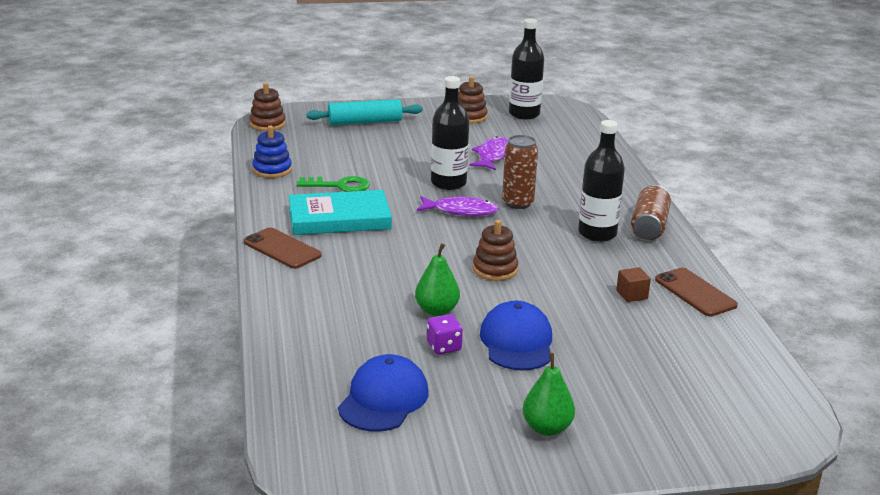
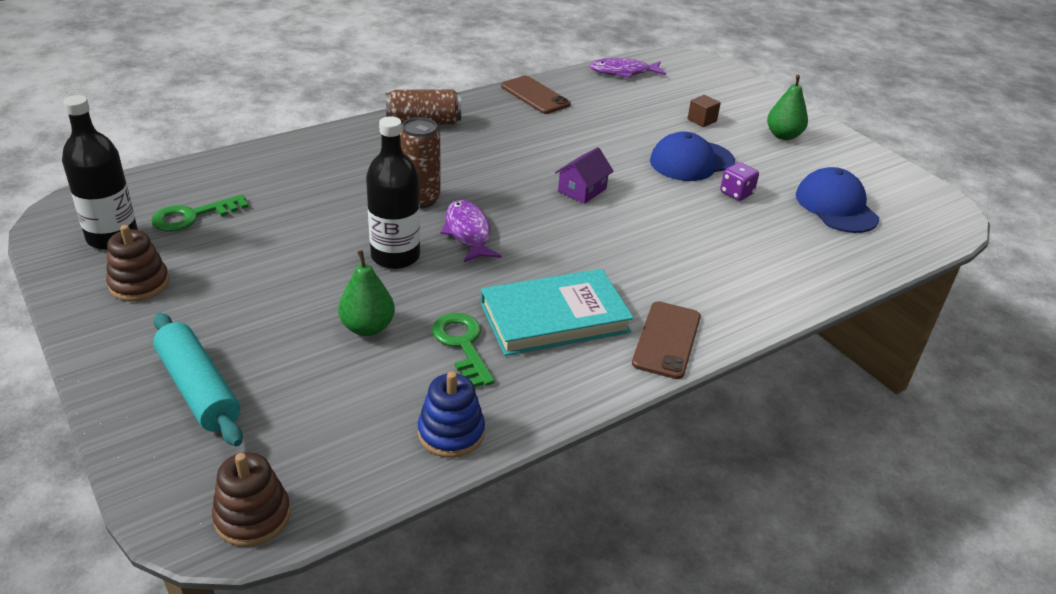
camera: 115 degrees left, 10 degrees up
(339, 218) = (554, 317): turquoise book -> turquoise book turned 75 degrees counterclockwise
(383, 399) = (836, 206): blue cap -> blue cap turned 75 degrees clockwise
(437, 310) = (685, 207): green pear -> green pear (367, 327)
(492, 156) = (287, 238): purple fish -> purple fish (623, 72)
(495, 269) = (582, 190): brown stacking toy -> purple house
(536, 134) = (192, 216): none -> green key
(597, 233) = (460, 146): black bottle -> none
(632, 294) = (564, 121): brown cube -> brown cube (702, 120)
(695, 292) = (535, 95): brown phone -> brown phone turned 75 degrees counterclockwise

